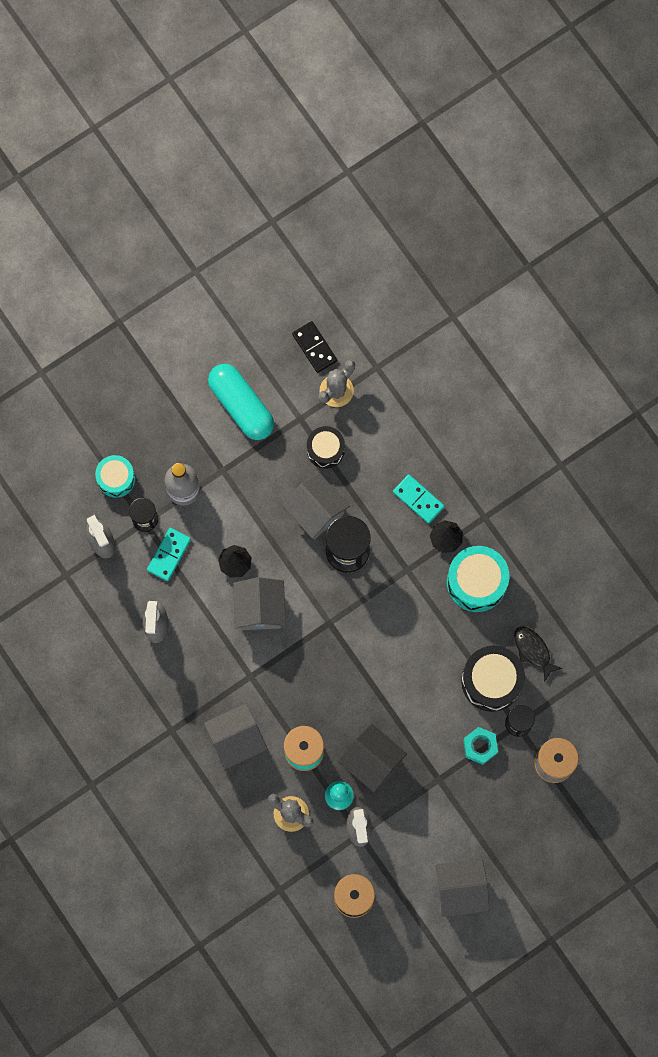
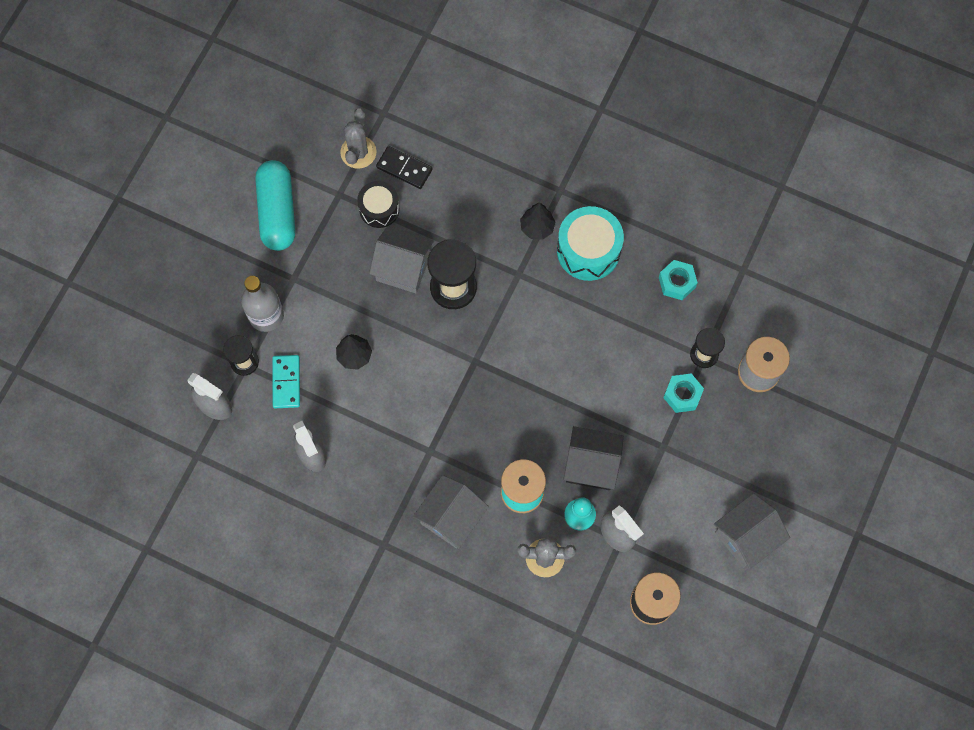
camera: 30 degrees left, 5 degrees down
(116, 479) = (195, 340): turquoise drum -> none
(241, 406) = (277, 212): turquoise capsule -> turquoise capsule turned 60 degrees clockwise
(260, 609) = (402, 384): grey house -> none
(314, 347) = (316, 125): black domino -> black domino (404, 168)
(418, 499) = (491, 206): turquoise domino -> none
(491, 681) = (656, 330): black drum -> none
(533, 650) = (677, 282): black fish -> turquoise nut

